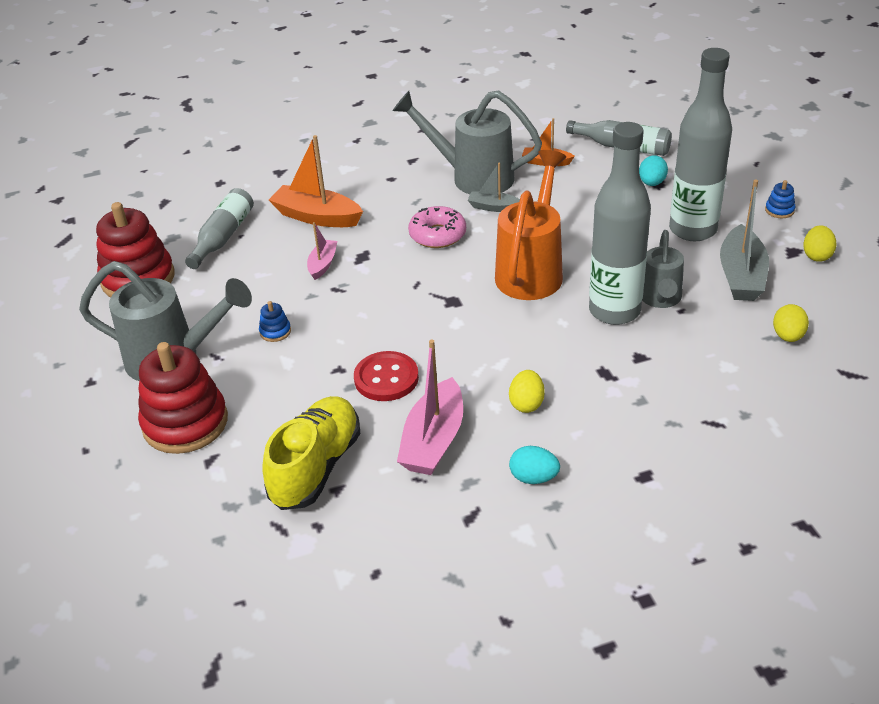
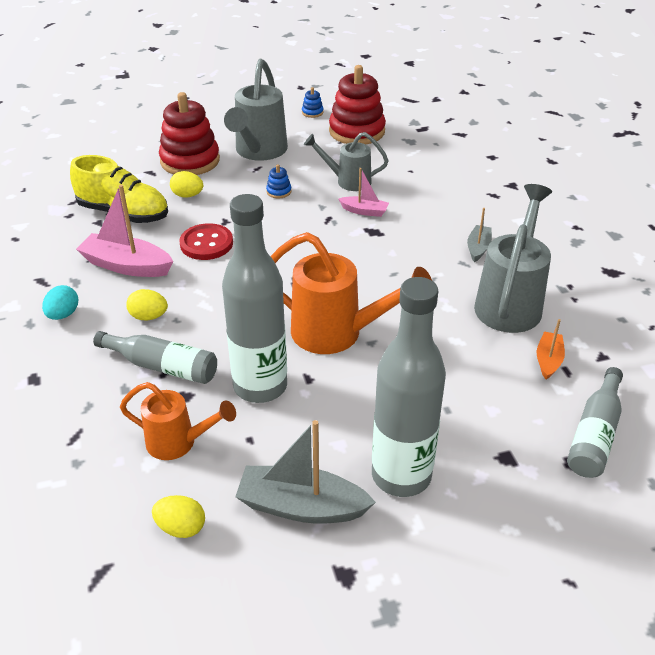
camera: 90 degrees right, 0 degrees up
(223, 237) = (409, 163): grey bottle -> grey bottle (162, 366)
(317, 217) = (437, 207): orange boat -> none
(437, 235) = (404, 275): pink donut -> none
(493, 207) = (452, 314): grey boat -> grey boat (478, 248)
(652, 183) = (507, 451): turquoise egg -> none
(660, 300) = (271, 425): grey watering can -> grey watering can (347, 181)
(699, 351) = (179, 443): none -> orange watering can
(779, 210) = (443, 582): blue stacking toy -> blue stacking toy (312, 112)
(817, 255) = (332, 601): yellow egg -> yellow egg (187, 195)

